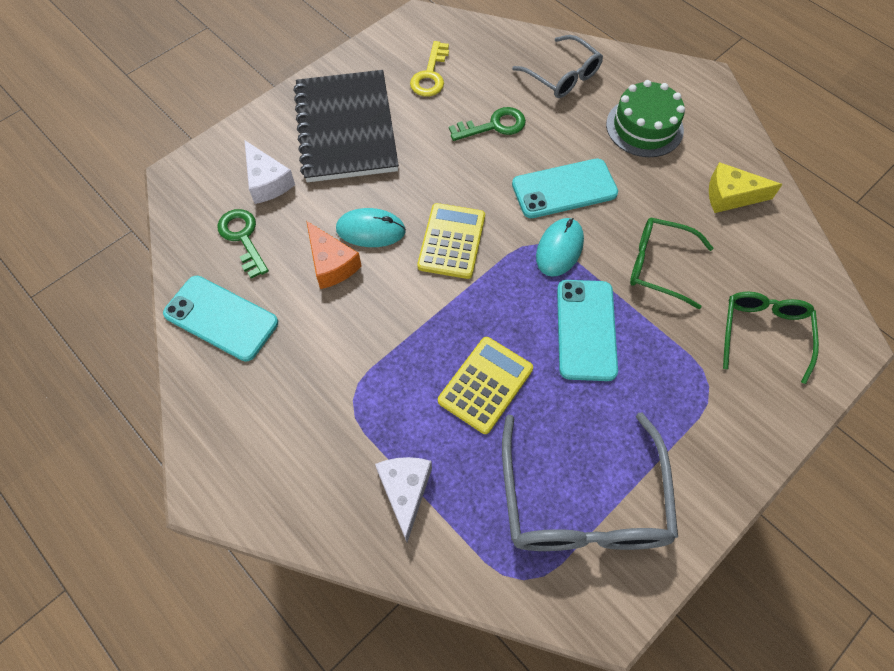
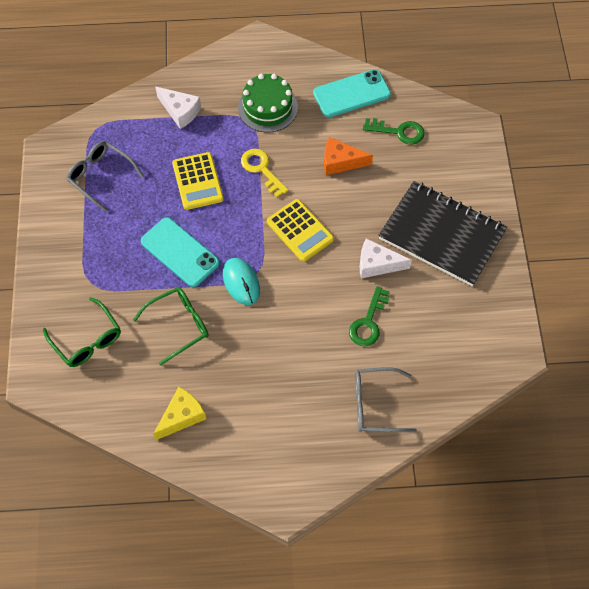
camera: 130 degrees right, 0 degrees up
(267, 182) = (432, 167): white cheese -> white cheese (377, 264)
(370, 230) = (346, 196): turquoise mouse -> none
(430, 75) = (450, 319): yellow key -> yellow key (261, 169)
(564, 189) = (280, 321): turquoise phone -> none
(583, 503) = (100, 176): grey glasses -> grey glasses, size x0.60
(644, 127) = (282, 416): green cake -> green cake (267, 107)

